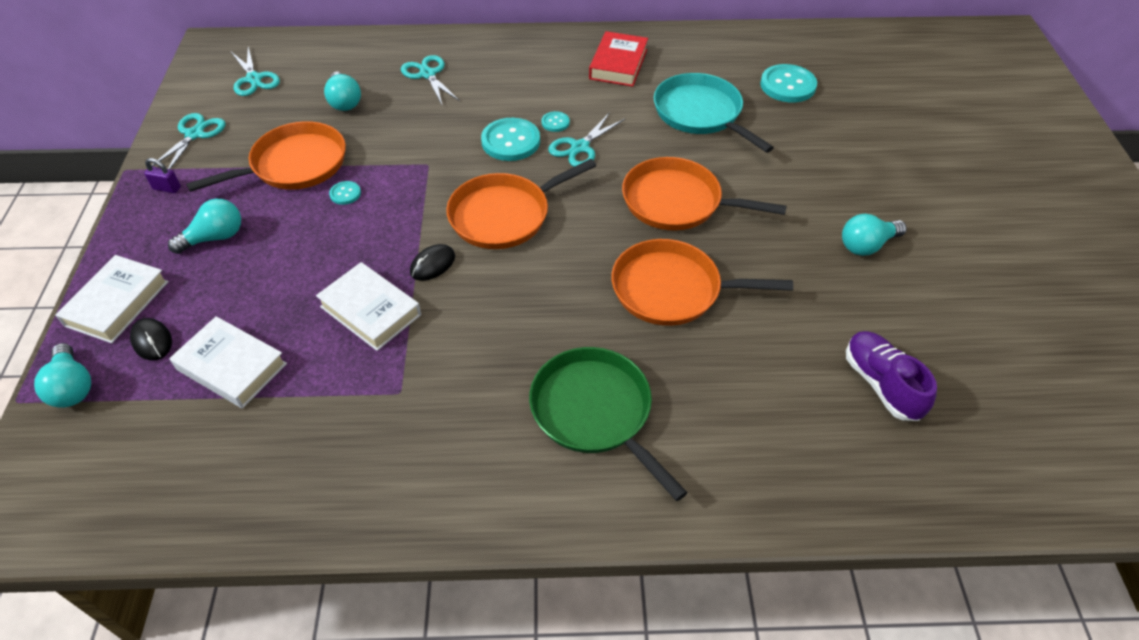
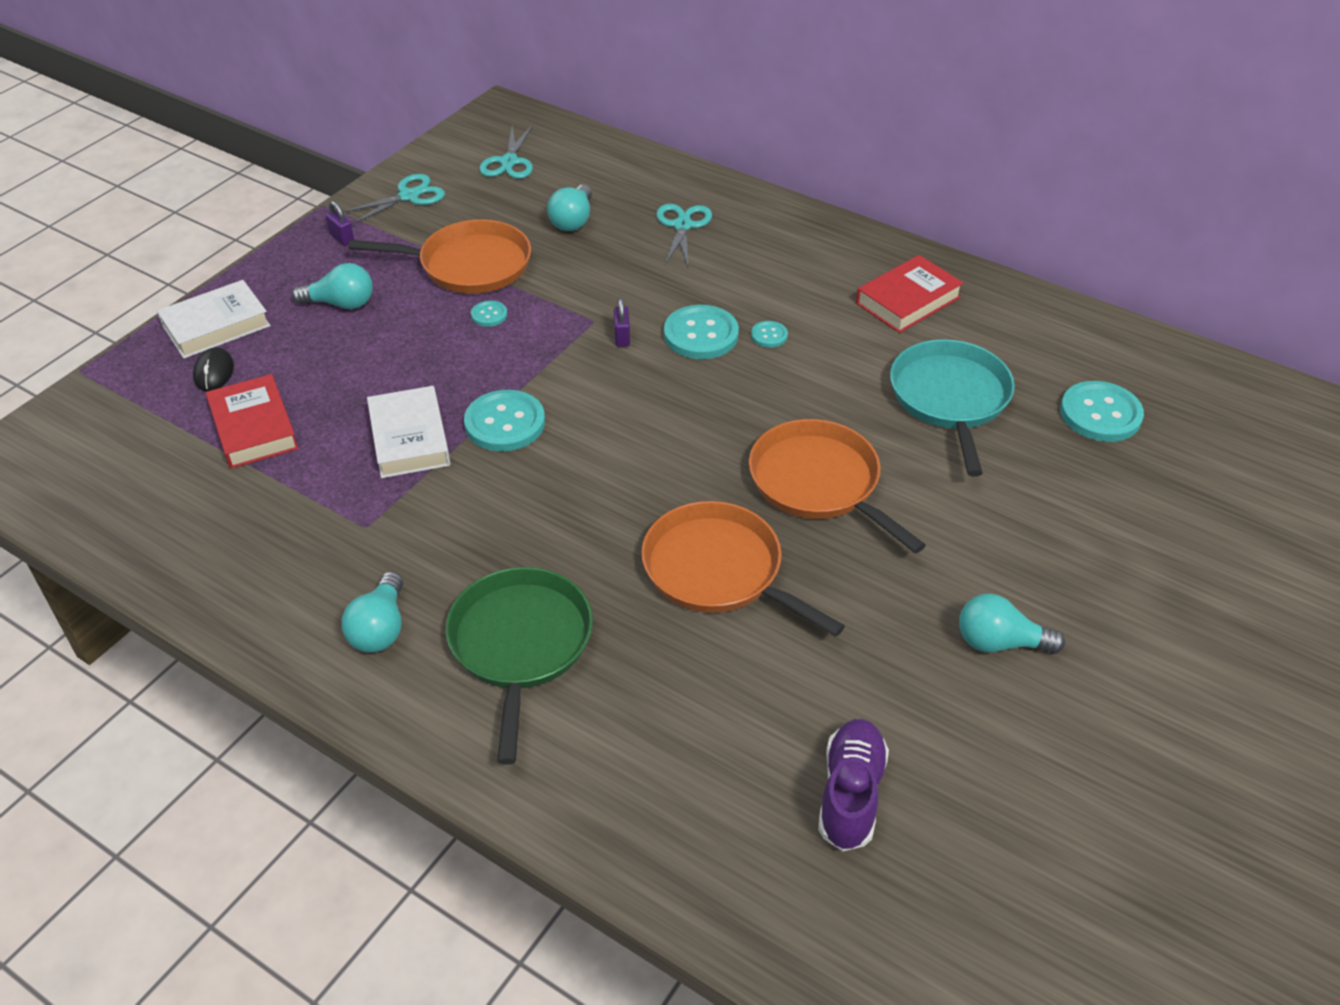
camera: 35 degrees right, 5 degrees down
(72, 387) = (126, 380): turquoise light bulb -> turquoise light bulb (380, 628)
(232, 366) = (254, 428): white book -> red book
(432, 264) = (505, 423): black mouse -> turquoise button
(458, 166) = (622, 337): none -> purple padlock
(504, 215) = (619, 408): orange pan -> none
(580, 147) = (769, 374): turquoise scissors -> none

